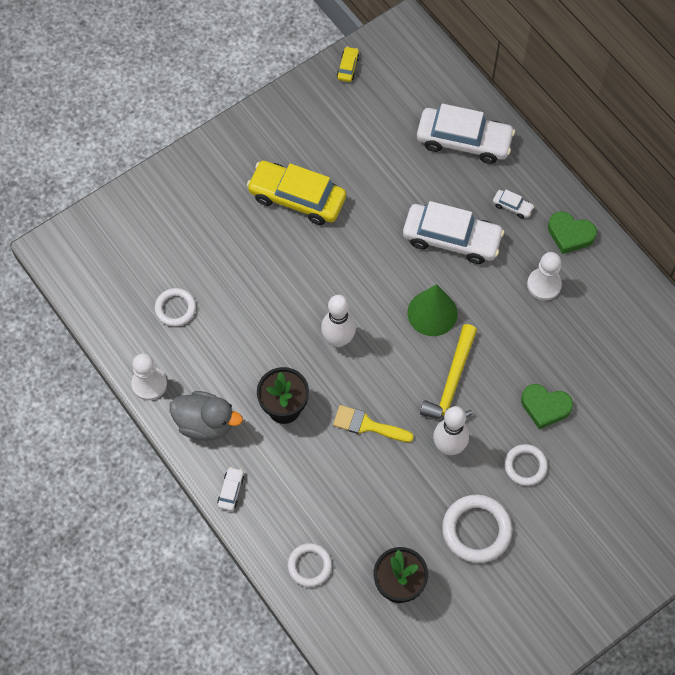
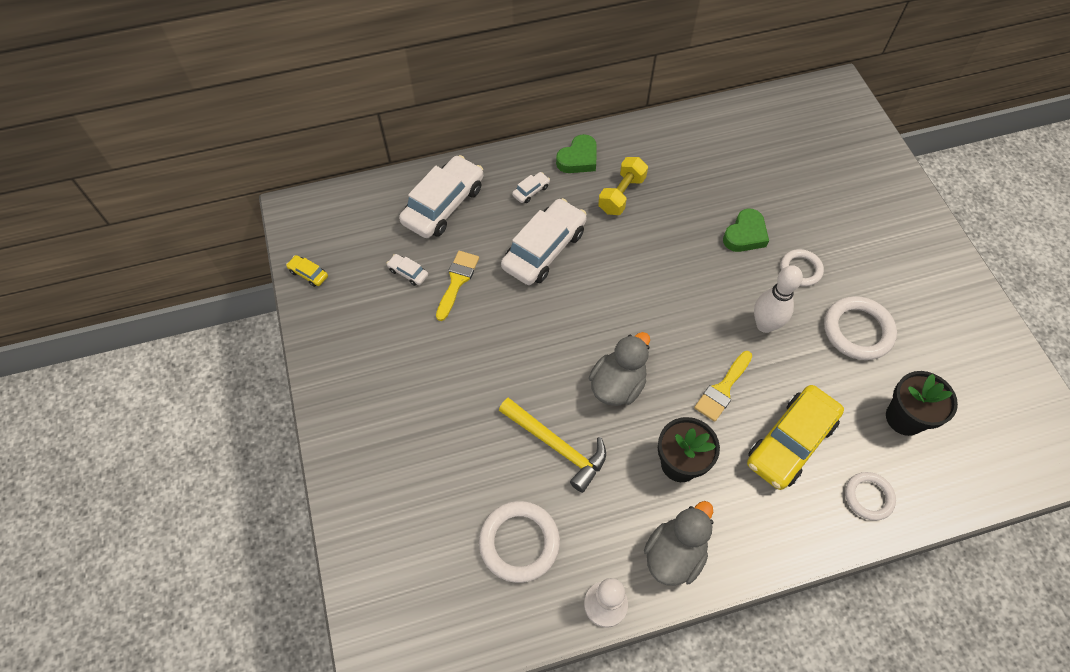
camera: 70 degrees left, 5 degrees down
(175, 308) = (519, 542): white ring -> white ring, size x1.59
(231, 491) = (764, 552): white car -> white car (408, 272)
(297, 198) = (437, 370): yellow car -> yellow car (790, 442)
(338, 339) = (617, 385): white bowling pin -> grey duck
(388, 181) = (457, 281): none -> yellow brush
(432, 313) = (618, 292): green cone -> none
(452, 383) = (698, 300): yellow hammer -> yellow hammer (557, 446)
(544, 285) = (621, 194): white pawn -> yellow dumbbell

